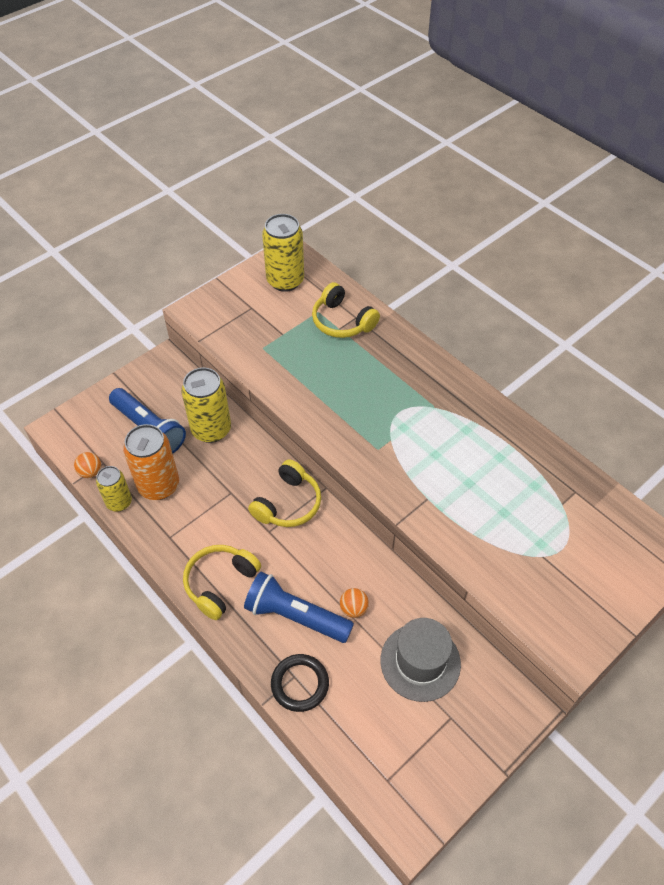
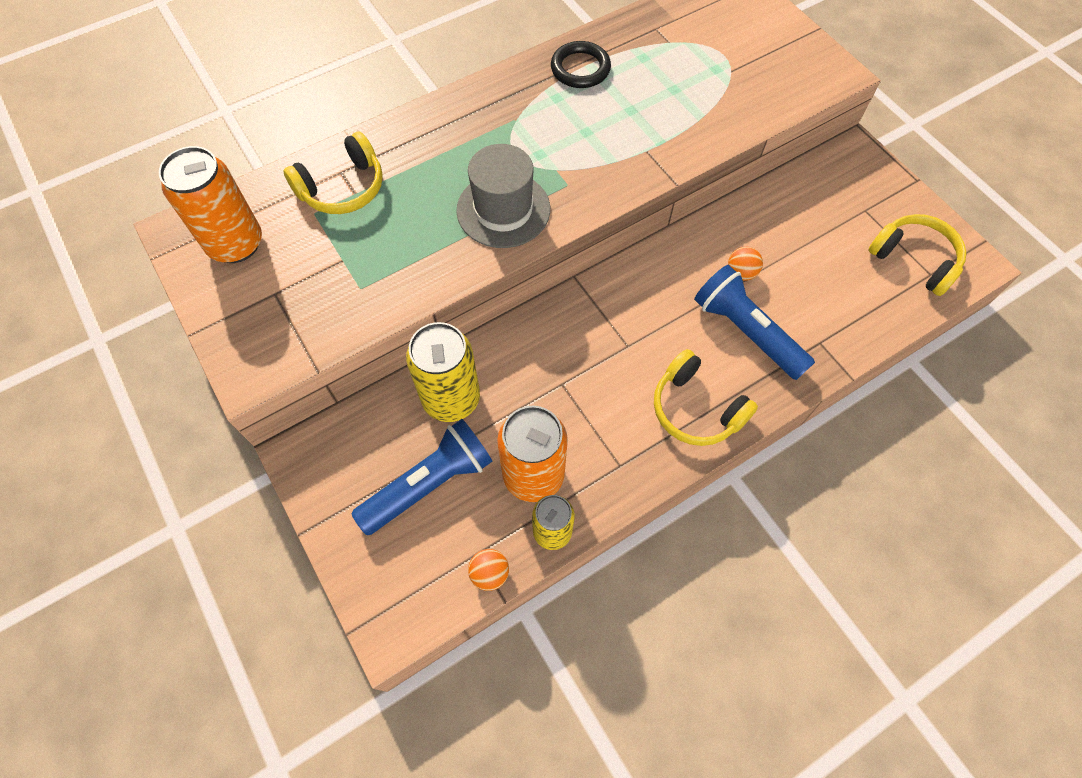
camera: 80 degrees left, 10 degrees up
(285, 281) = (236, 244): yellow can -> orange can
(288, 503) = (590, 320): yellow headphones -> yellow headphones (914, 260)
(295, 616) = (746, 331): blue flashlight -> blue flashlight turned 105 degrees clockwise
(300, 684) = (829, 338): black ring -> black ring (580, 68)
(420, 662) = (806, 224): grey hat -> grey hat (503, 210)

